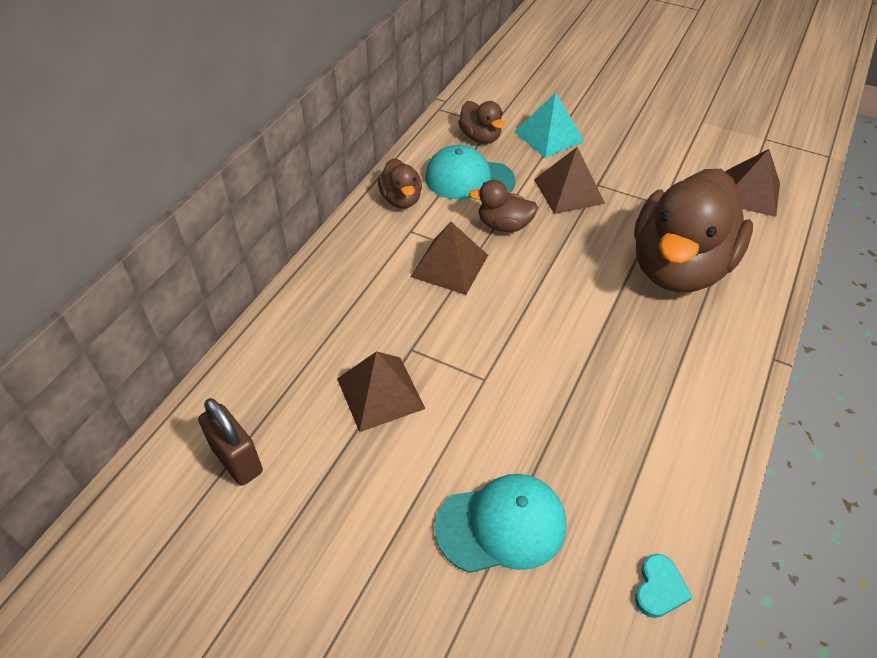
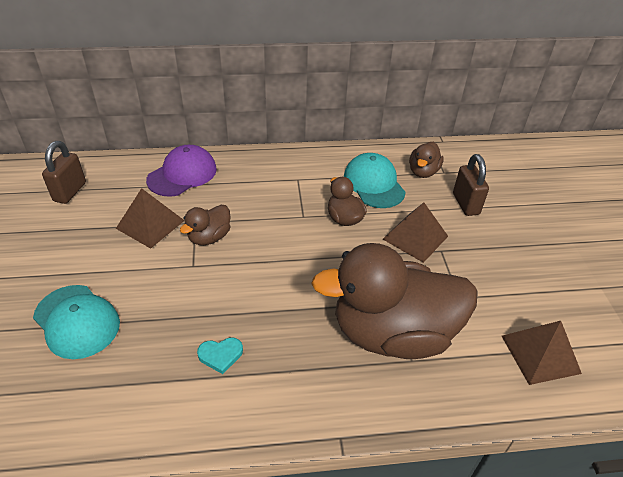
camera: 55 degrees right, 5 degrees down
(309, 326) = (182, 174): none -> purple cap
(401, 199) = (322, 163): brown duck -> brown duck (209, 237)
(449, 265) = (281, 209): brown pyramid -> none
(549, 136) = (465, 204): turquoise pyramid -> brown padlock
(659, 588) = (61, 429): turquoise heart -> turquoise heart (220, 355)

